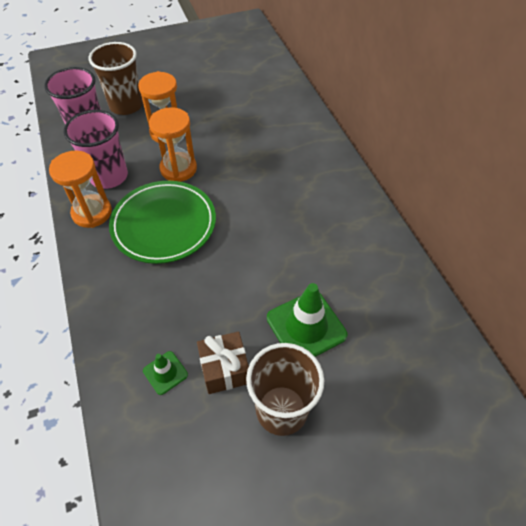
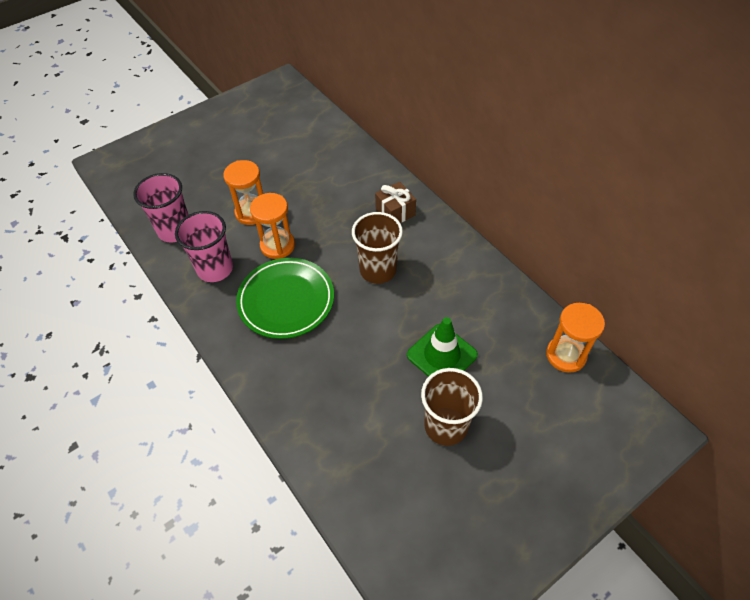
camera: 15 degrees left, 0 degrees up
(92, 213) = (214, 307): orange hourglass -> orange hourglass (566, 355)
(126, 105) = (200, 195): brown cup -> brown cup (378, 270)
(165, 373) = (340, 425): green traffic cone -> none
(224, 369) = (388, 408): brown gift -> brown gift (395, 212)

